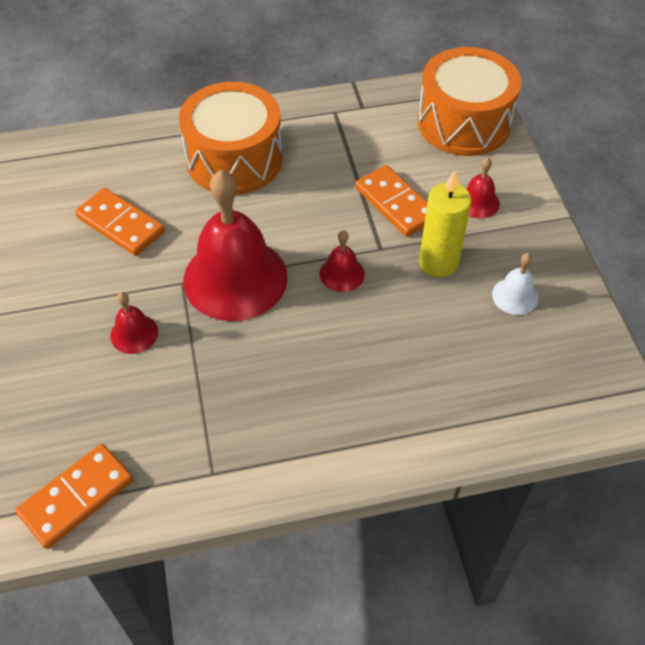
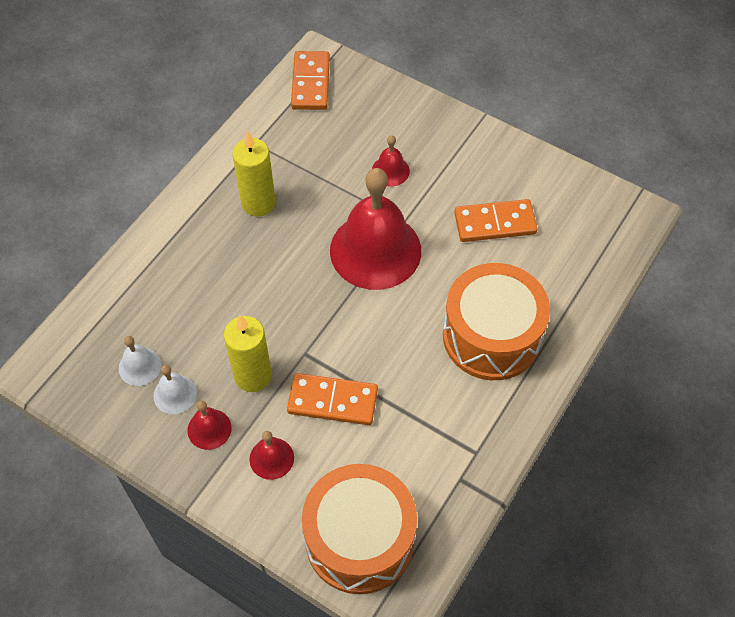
camera: 135 degrees right, 5 degrees up
(281, 403) = (258, 203): none -> yellow candle
(342, 274) = (311, 311): red bell -> red bell (209, 429)
(528, 339) = (140, 366): none -> white bell

